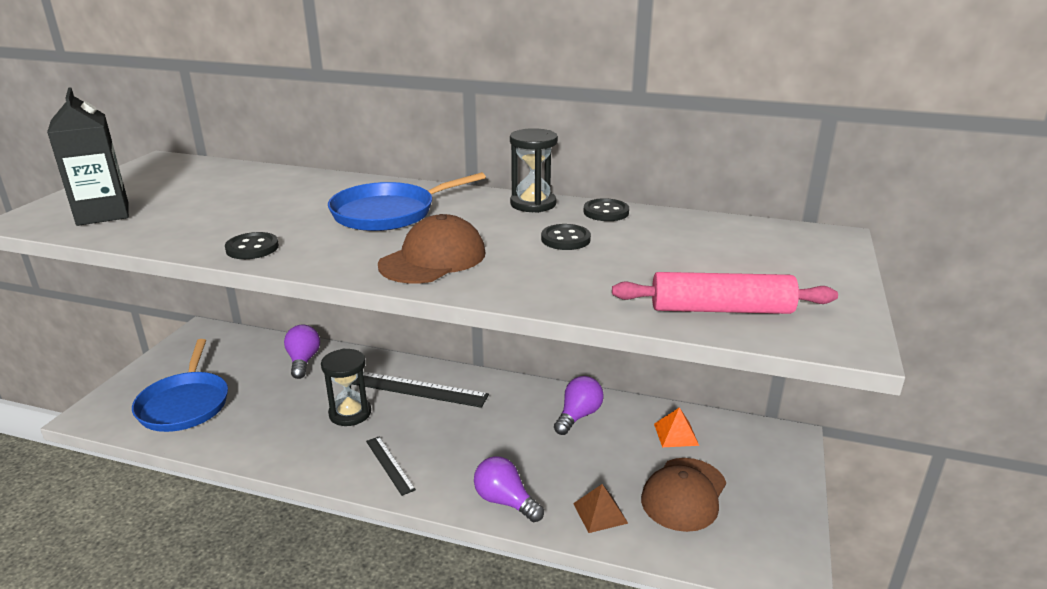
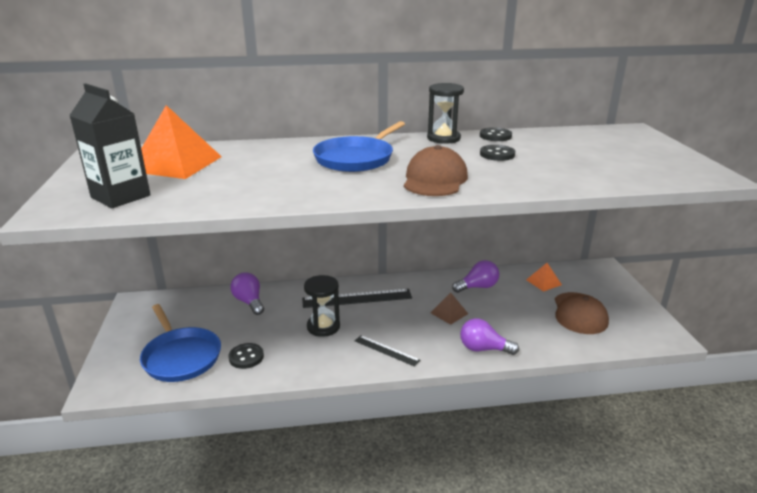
camera: 25 degrees left, 0 degrees up
(204, 185) = (176, 164): none -> orange pyramid
(252, 248) = (294, 196): black button -> black button (246, 357)
(578, 416) = (477, 287): purple light bulb -> purple light bulb turned 60 degrees clockwise
(600, 513) = (544, 338): brown pyramid -> brown pyramid (449, 313)
(721, 309) = (638, 174): pink rolling pin -> none

